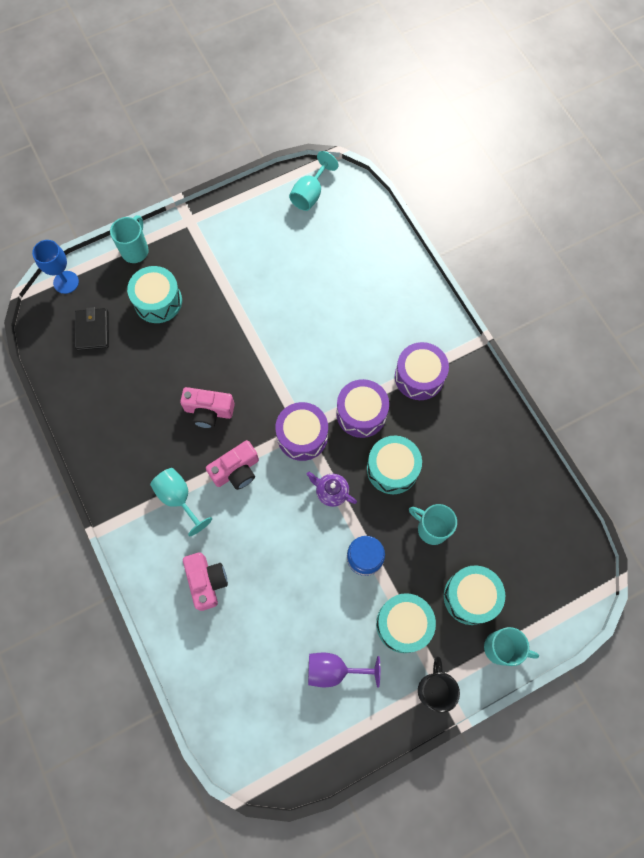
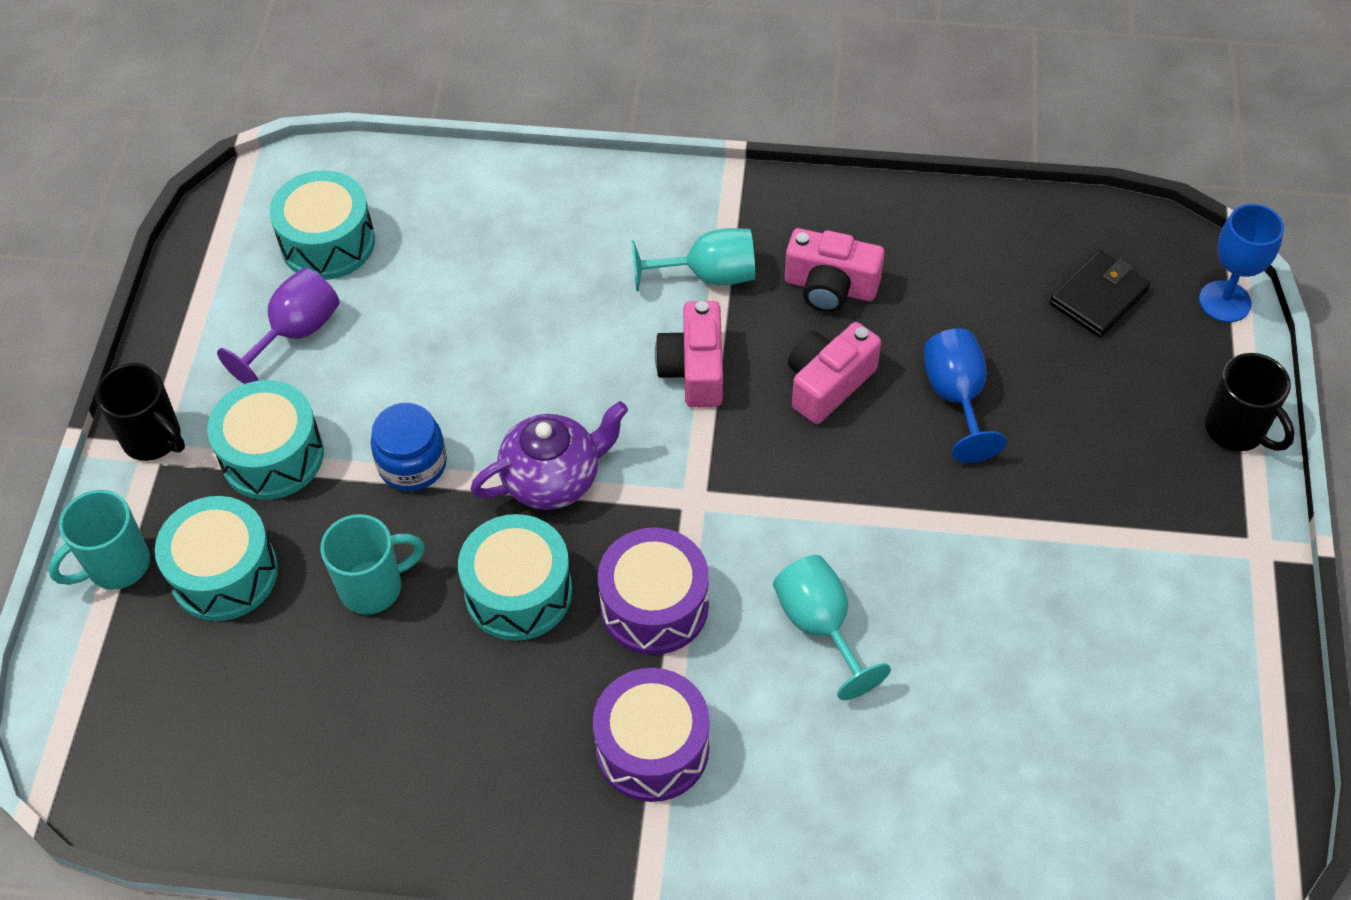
camera: 125 degrees right, 15 degrees down
(92, 330) = (1098, 297): black wallet -> black wallet turned 75 degrees counterclockwise
(135, 250) = (1236, 430): turquoise mug -> black mug
(158, 301) = (1100, 414): turquoise drum -> turquoise drum (328, 242)
(184, 358) = (956, 397): none -> blue goblet
(207, 582) = (552, 249): pink camera -> pink camera (830, 287)
(302, 436) = (682, 492): purple drum -> none
(310, 194) = (1209, 805): turquoise goblet -> turquoise goblet (820, 626)
(331, 492) = (553, 479): purple teapot -> purple teapot, size x1.53

